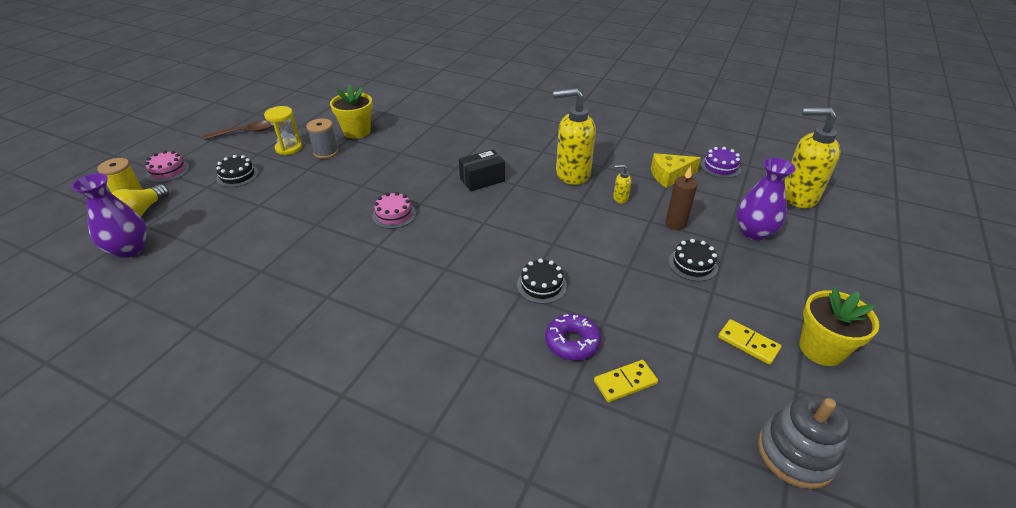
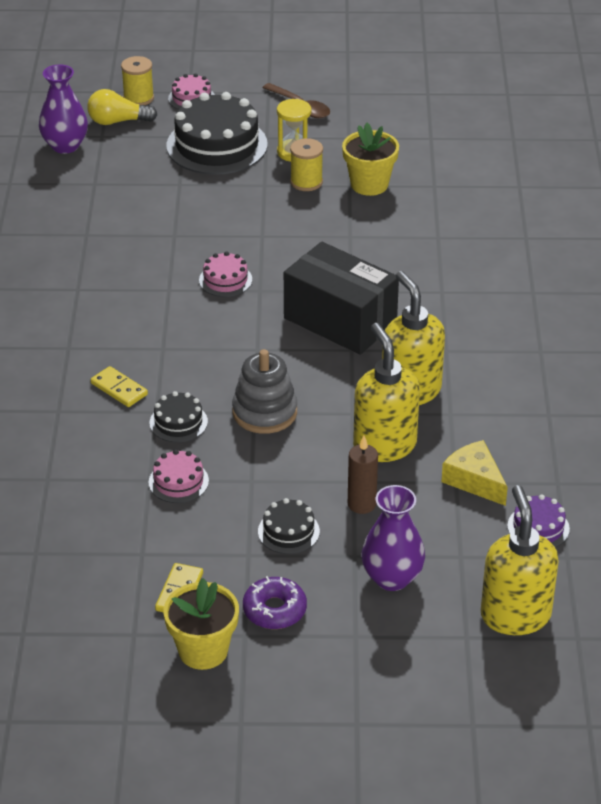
camera: 65 degrees right, 0 degrees up
(237, 175) = (217, 145): black cake -> black cake, size x2.07
(326, 152) = (306, 182): grey spool -> yellow spool
(482, 180) = (340, 320): black box -> black box, size x1.83
(572, 342) = (109, 464): purple donut -> purple donut (274, 610)
(613, 305) = (178, 481): none -> pink cake
(620, 198) = (384, 445): yellow soap dispenser -> yellow soap dispenser, size x2.43
(625, 382) = (77, 511): yellow domino -> yellow domino (119, 389)
(795, 453) = (50, 637): grey stacking toy -> grey stacking toy (264, 412)

